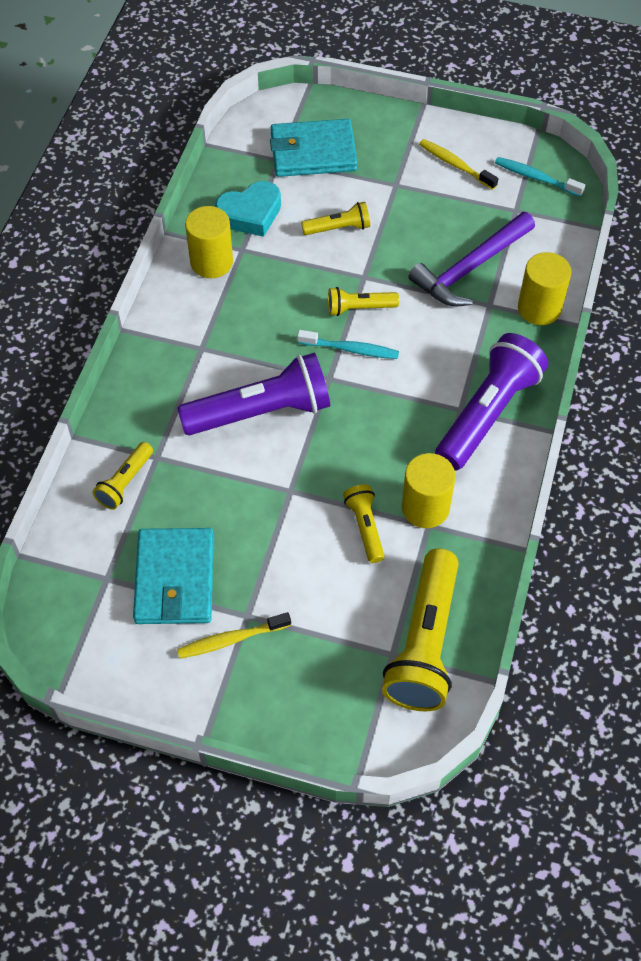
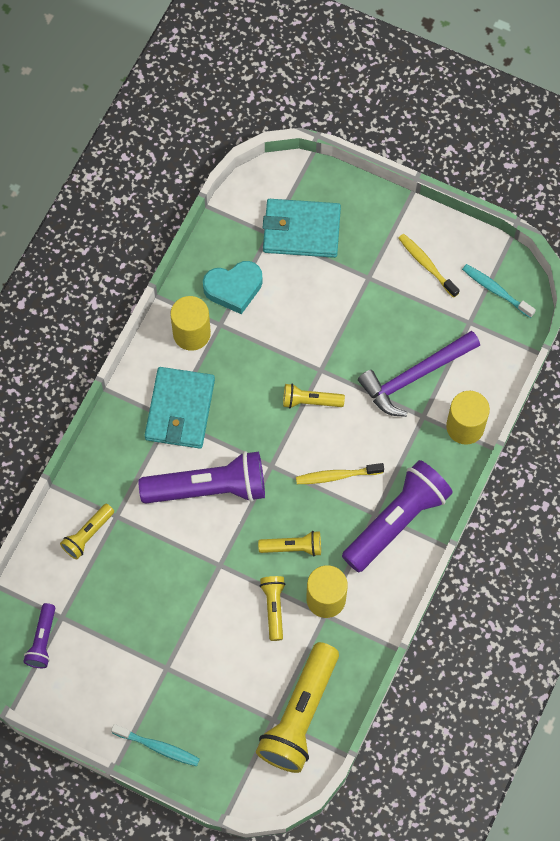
camera: 10 degrees right, 10 degrees up
(86, 608) = (42, 640): none -> purple flashlight
(175, 579) = (115, 627): turquoise wallet -> turquoise wallet (180, 410)
(231, 639) = (150, 686): yellow toothbrush -> yellow toothbrush (336, 476)
(338, 228) = (308, 316): yellow flashlight -> yellow flashlight (292, 547)
(351, 349) = (295, 441): turquoise toothbrush -> turquoise toothbrush (158, 747)

